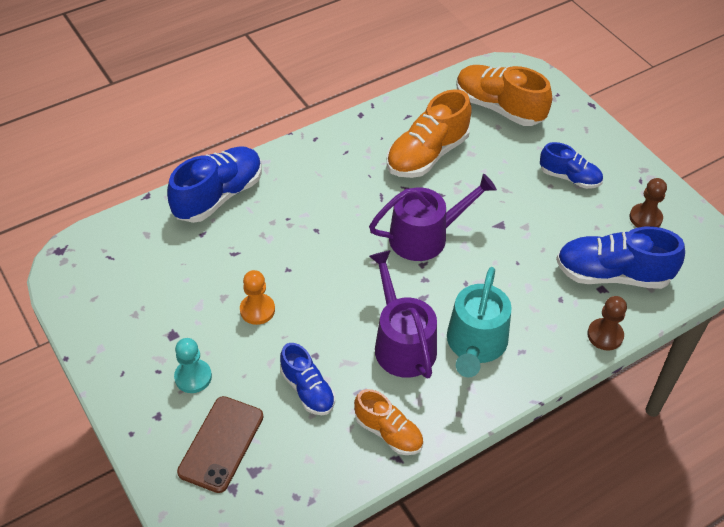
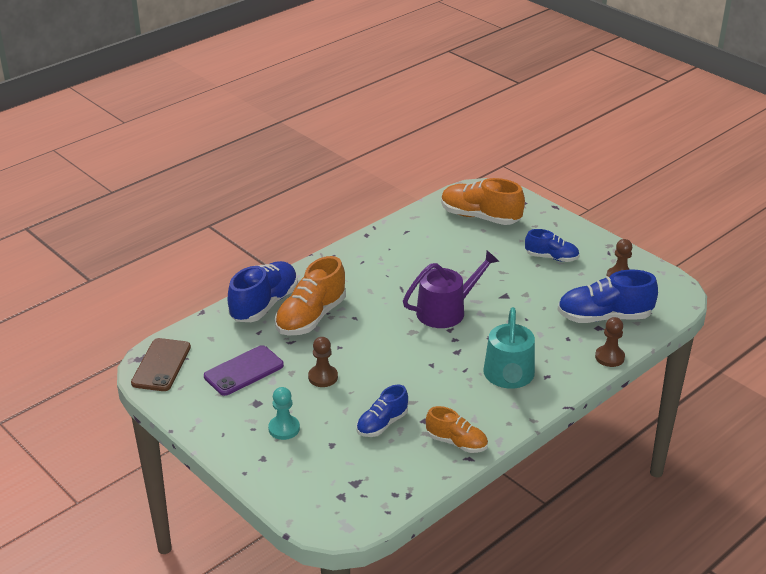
camera: 10 degrees left, 15 degrees down
(170, 287) = (244, 371): none -> purple phone
(221, 444) = (322, 469): brown phone -> brown phone (161, 365)
(257, 310) = (323, 377): orange pawn -> brown pawn
(308, 390) = (382, 424): blue shoe -> blue shoe turned 90 degrees clockwise
(402, 343) = (449, 383): purple watering can -> none
(427, 155) = (431, 256): orange shoe -> orange shoe (311, 317)

